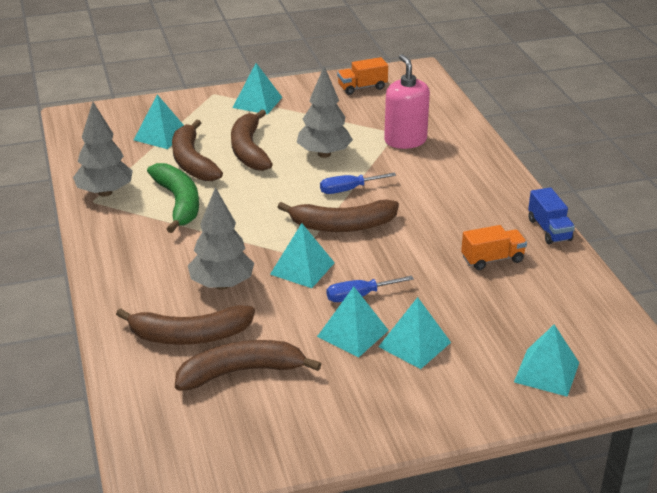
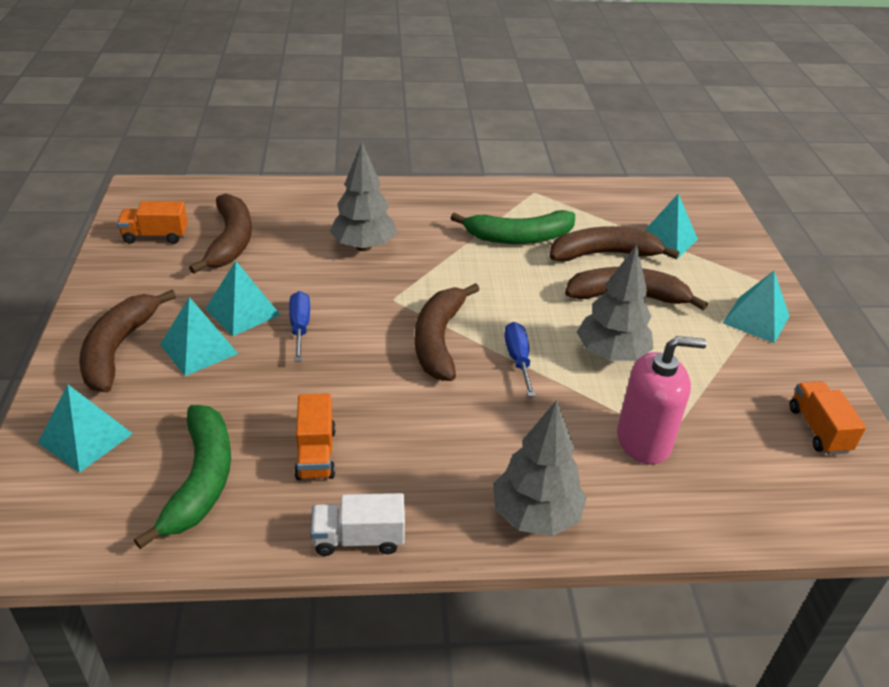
camera: 100 degrees right, 5 degrees up
(105, 192) = (549, 199): grey tree -> grey tree (535, 516)
(190, 336) = (296, 222): brown banana -> brown banana (118, 349)
(249, 431) = (155, 236): none -> orange truck
(302, 268) = (368, 298): turquoise pyramid -> none
(547, 303) = (201, 480): none -> green banana
(549, 230) = (358, 539): blue truck -> white truck

